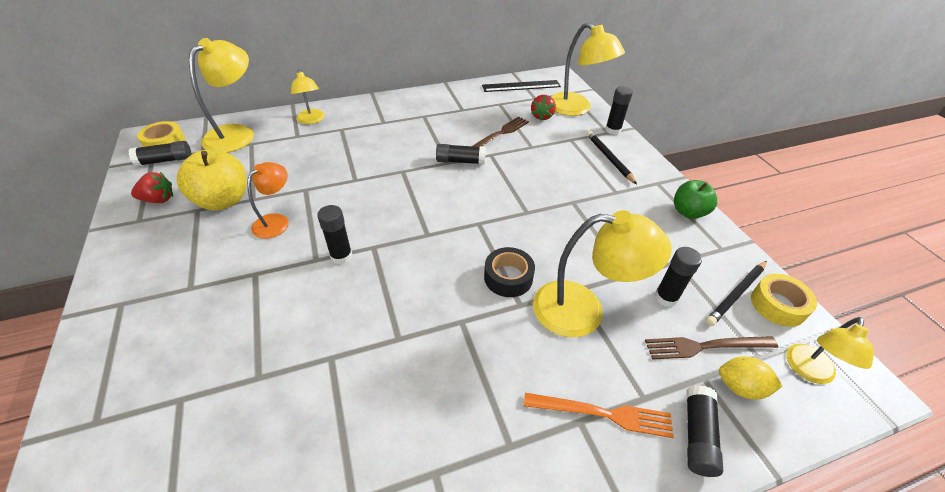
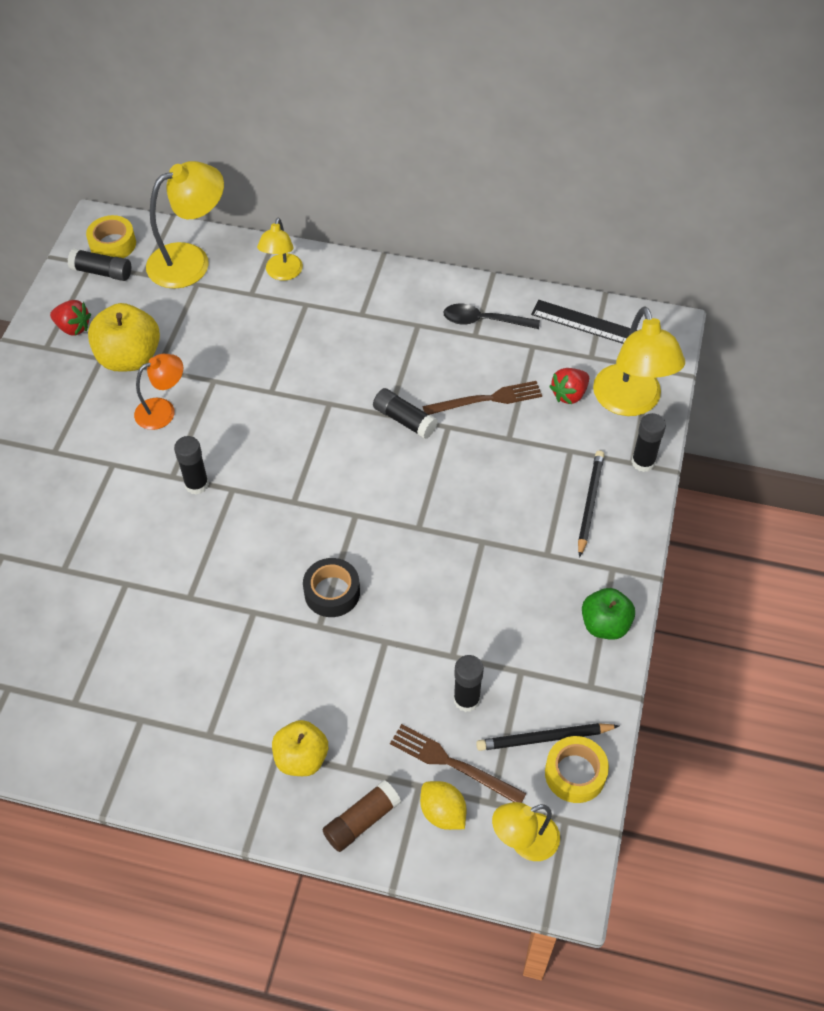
camera: 35 degrees right, 10 degrees up
(461, 102) = (484, 321): none -> black spoon
(583, 310) = (372, 665): yellow lamp -> none
(603, 414) = (301, 758): orange fork -> yellow apple
(697, 435) = (362, 821): black glue stick -> brown glue stick

